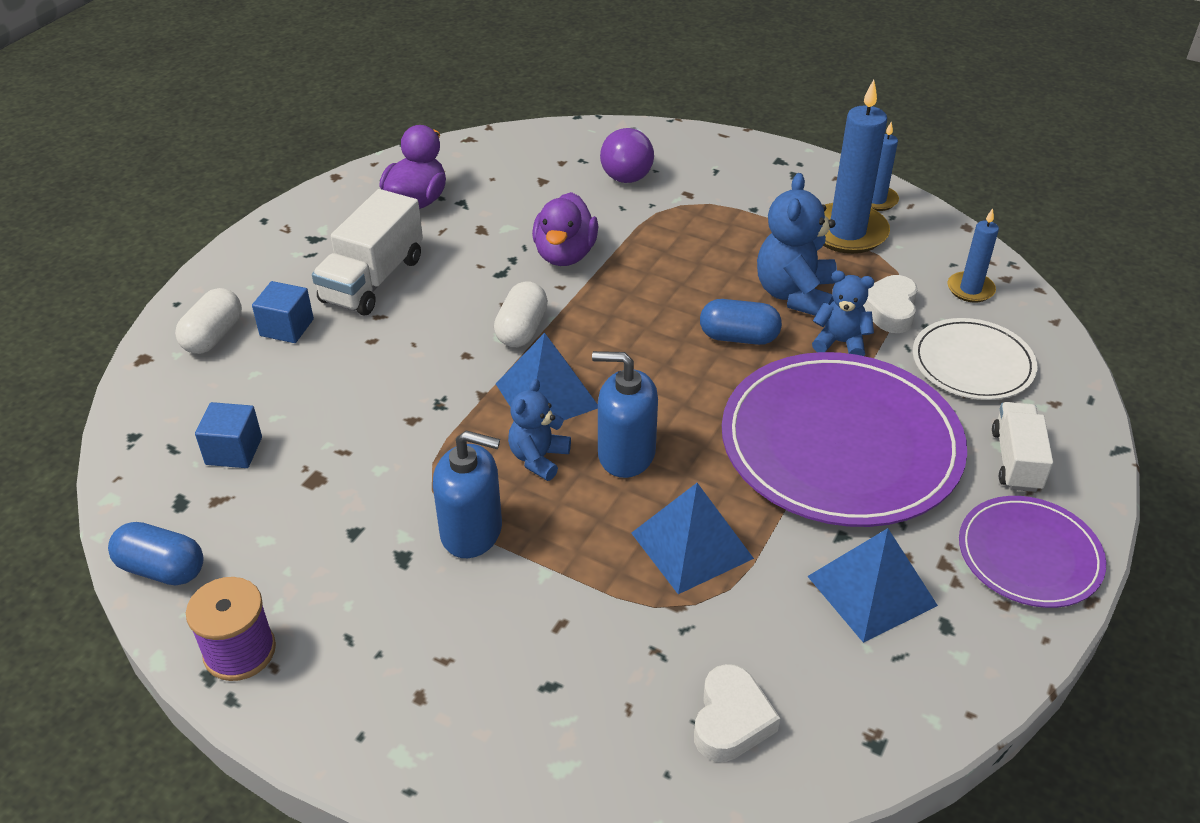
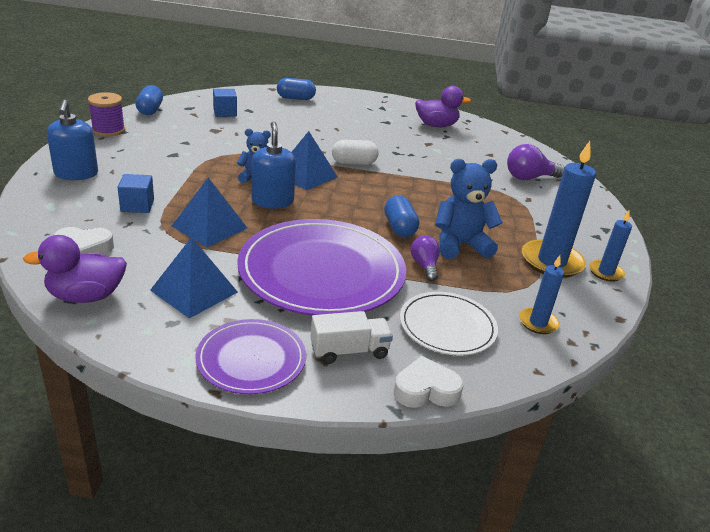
camera: 65 degrees right, 10 degrees down
(213, 336) = (295, 98): white capsule -> blue capsule
(287, 327) = (312, 111): blue cube -> blue cube (137, 205)
(373, 280) = (362, 124): white truck -> none
(472, 531) = (196, 167): blue soap dispenser -> blue soap dispenser (76, 174)
(565, 255) = (428, 167): purple duck -> purple duck (86, 296)
(840, 342) = (424, 266): blue teddy bear -> purple light bulb
(889, 309) = (478, 284): white heart -> white heart (425, 390)

